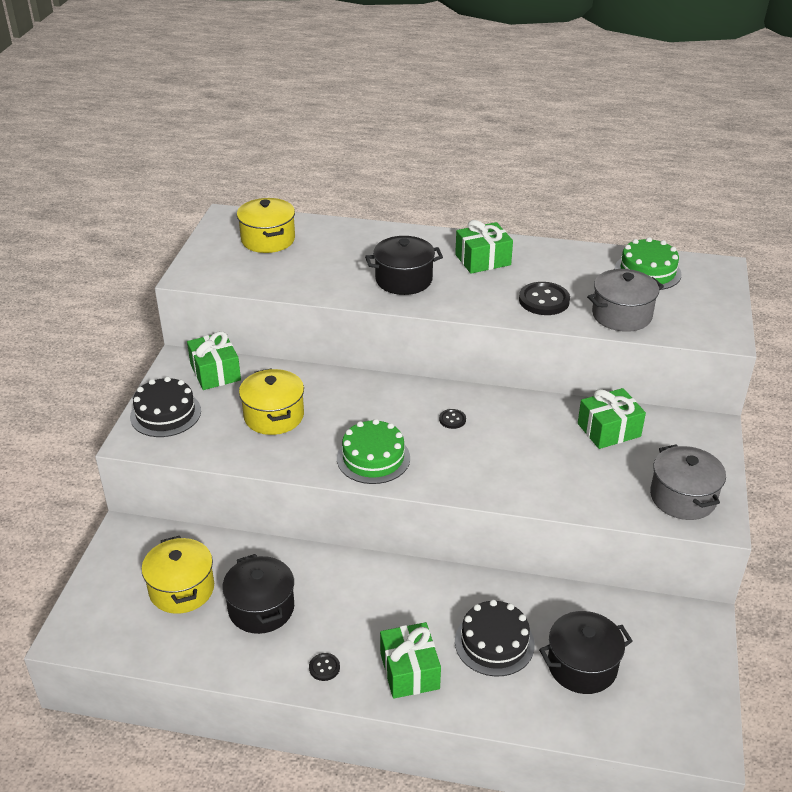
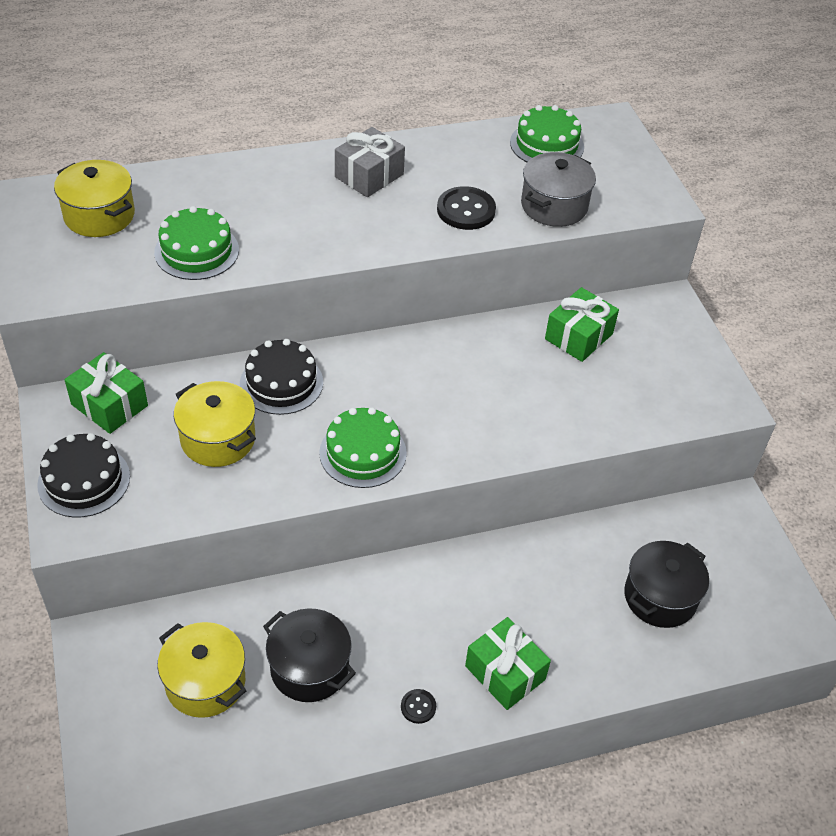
camera: 30 degrees left, 10 degrees up
(318, 277) = (196, 251): none -> green cake
(404, 280) = (298, 226): black pot -> none
(452, 420) = (417, 377): black button -> none
(483, 260) = (369, 176): green gift -> grey gift
(494, 643) = (567, 607): black cake -> black cake (281, 383)
(683, 497) = (688, 389): grey pot -> none

